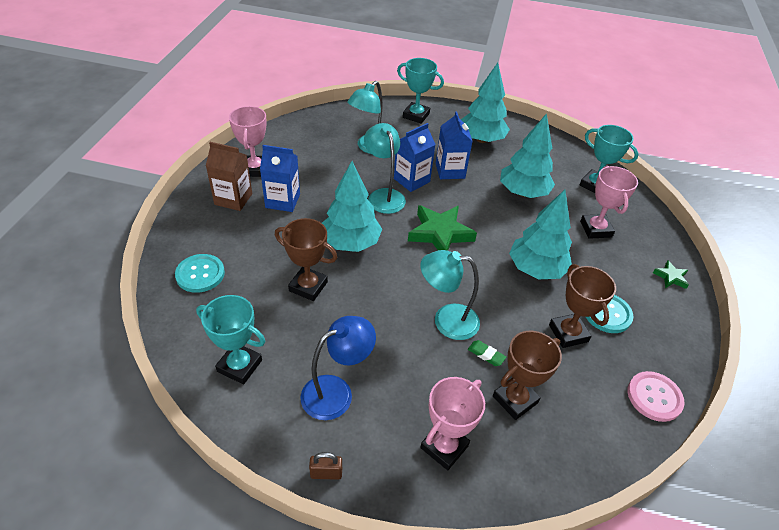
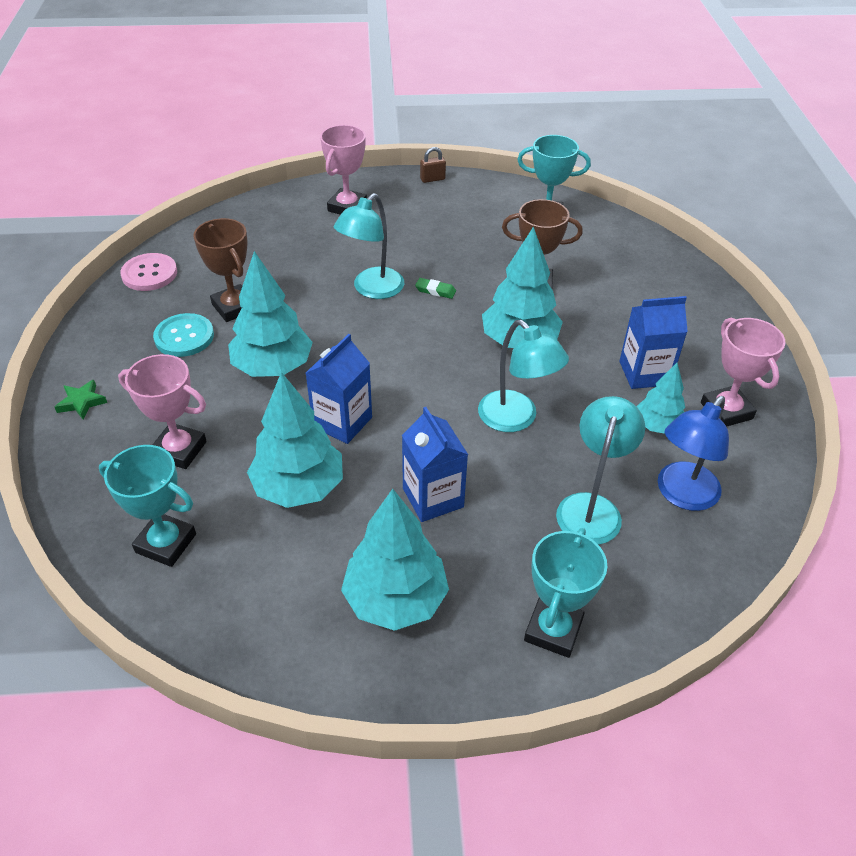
camera: 165 degrees right, 0 degrees up
(200, 274) = (652, 271): turquoise button -> none
(233, 199) = (706, 359): brown carton -> none
(302, 172) = (657, 426): none -> turquoise tree
(336, 392) = (452, 219): blue lamp -> blue lamp (681, 495)
(411, 180) = (488, 459): blue carton -> blue carton (342, 422)
(416, 115) = (553, 630): turquoise trophy -> turquoise trophy turned 75 degrees counterclockwise
(440, 233) = (411, 383): green star -> none
(446, 320) = (372, 289): turquoise lamp -> turquoise lamp turned 135 degrees clockwise
(486, 354) = (323, 271): green eraser -> green eraser (435, 291)
(515, 399) = (290, 245): brown trophy -> none
(595, 229) = (179, 450): pink trophy -> pink trophy turned 45 degrees counterclockwise

